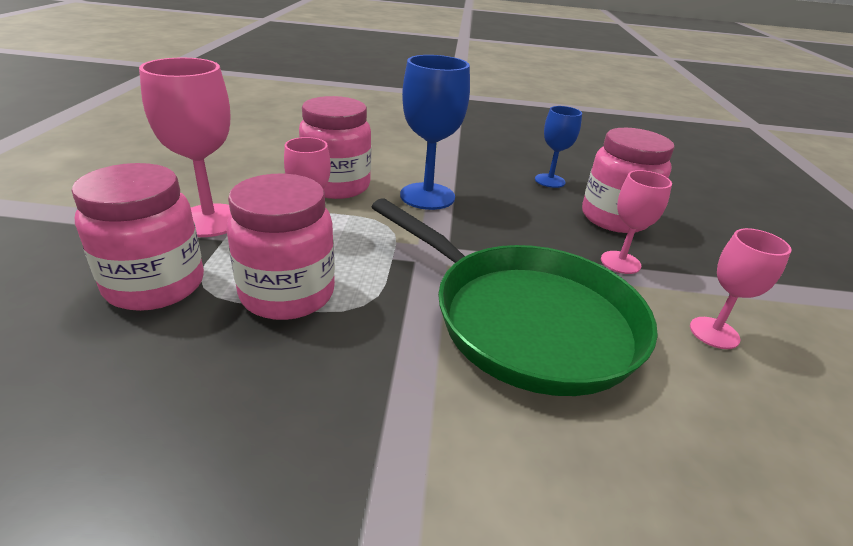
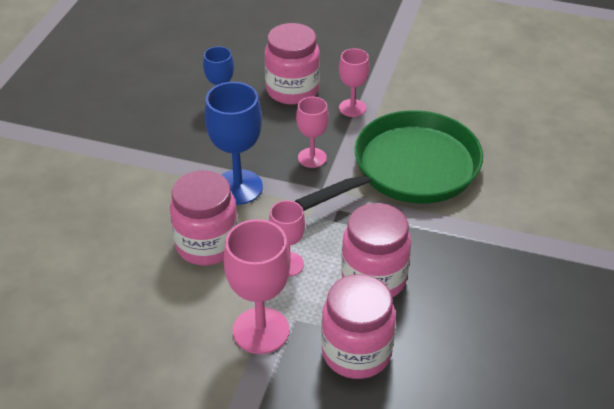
camera: 75 degrees left, 10 degrees up
(714, 333) = (426, 96): pink goblet -> pink goblet (312, 158)

